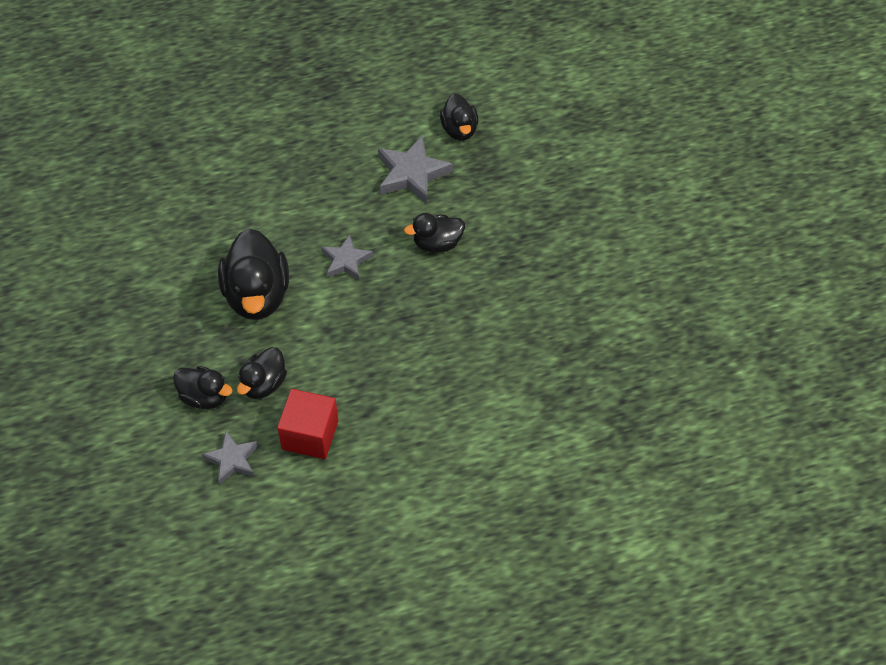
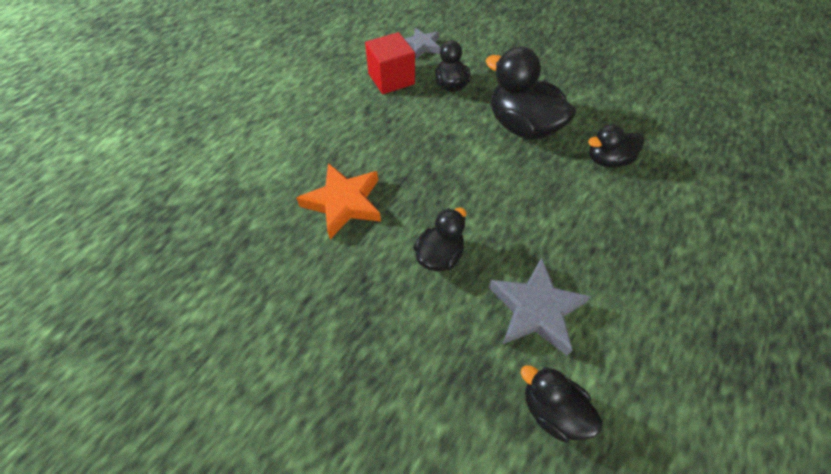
camera: 140 degrees right, 0 degrees up
(204, 397) = (476, 61): black duck -> black duck (607, 160)
(346, 261) = (494, 189): grey star -> none
(470, 329) = (344, 203): none -> orange star

